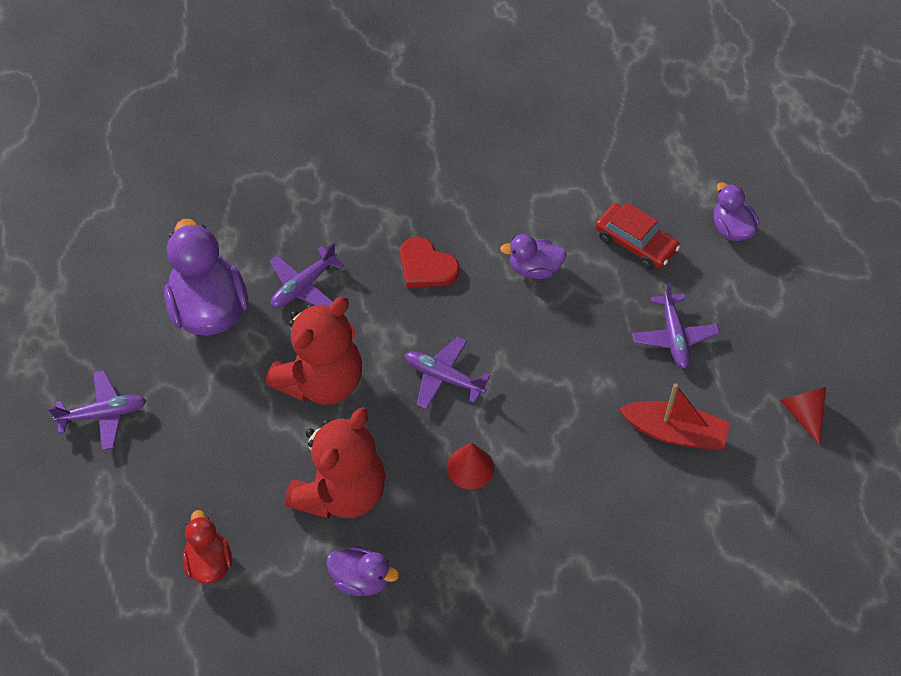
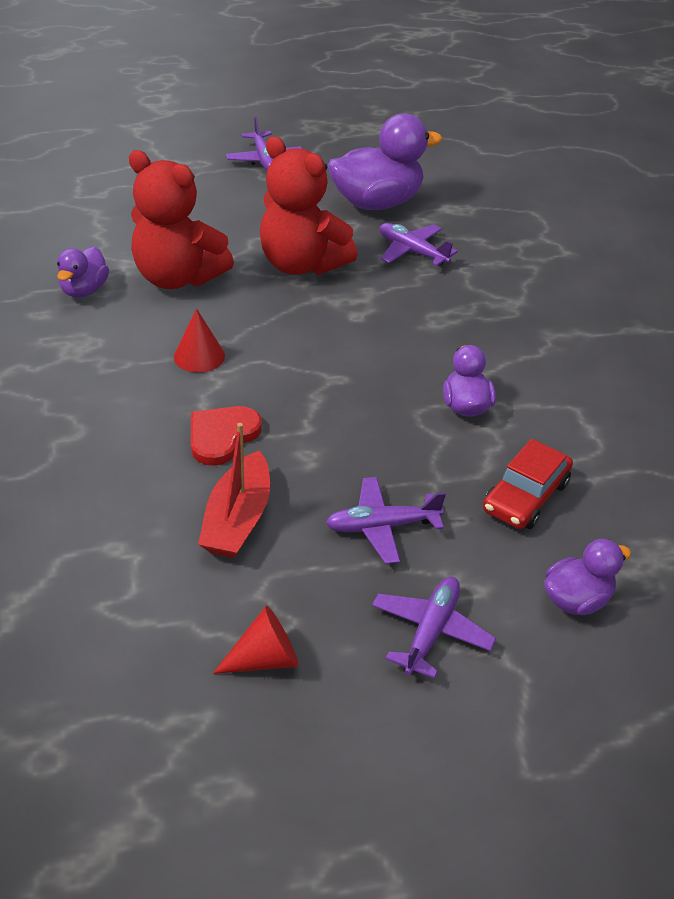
camera: 85 degrees right, 15 degrees down
(209, 562) = (116, 213): red duck -> none
(426, 266) = (452, 327): red heart -> red heart (222, 436)
(443, 377) = (310, 338): purple plane -> purple plane (431, 631)

